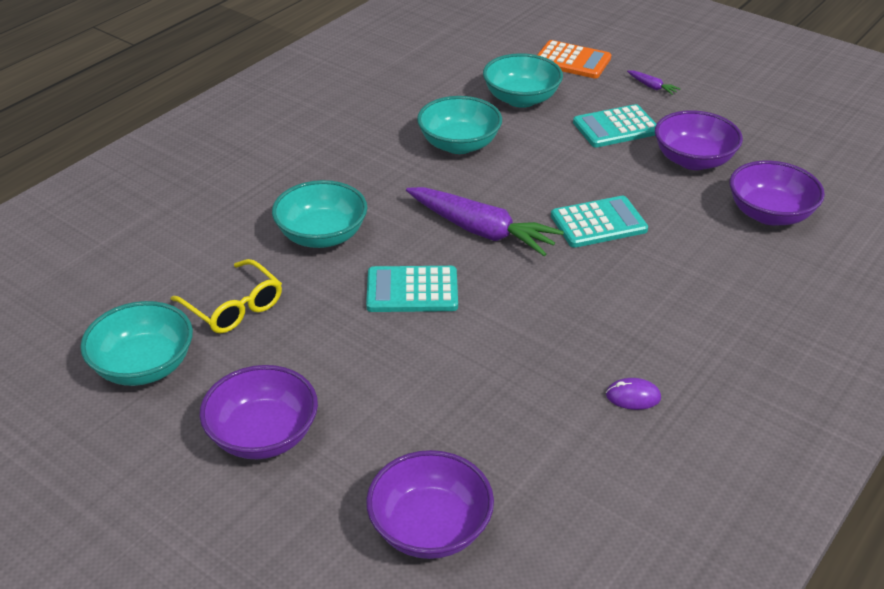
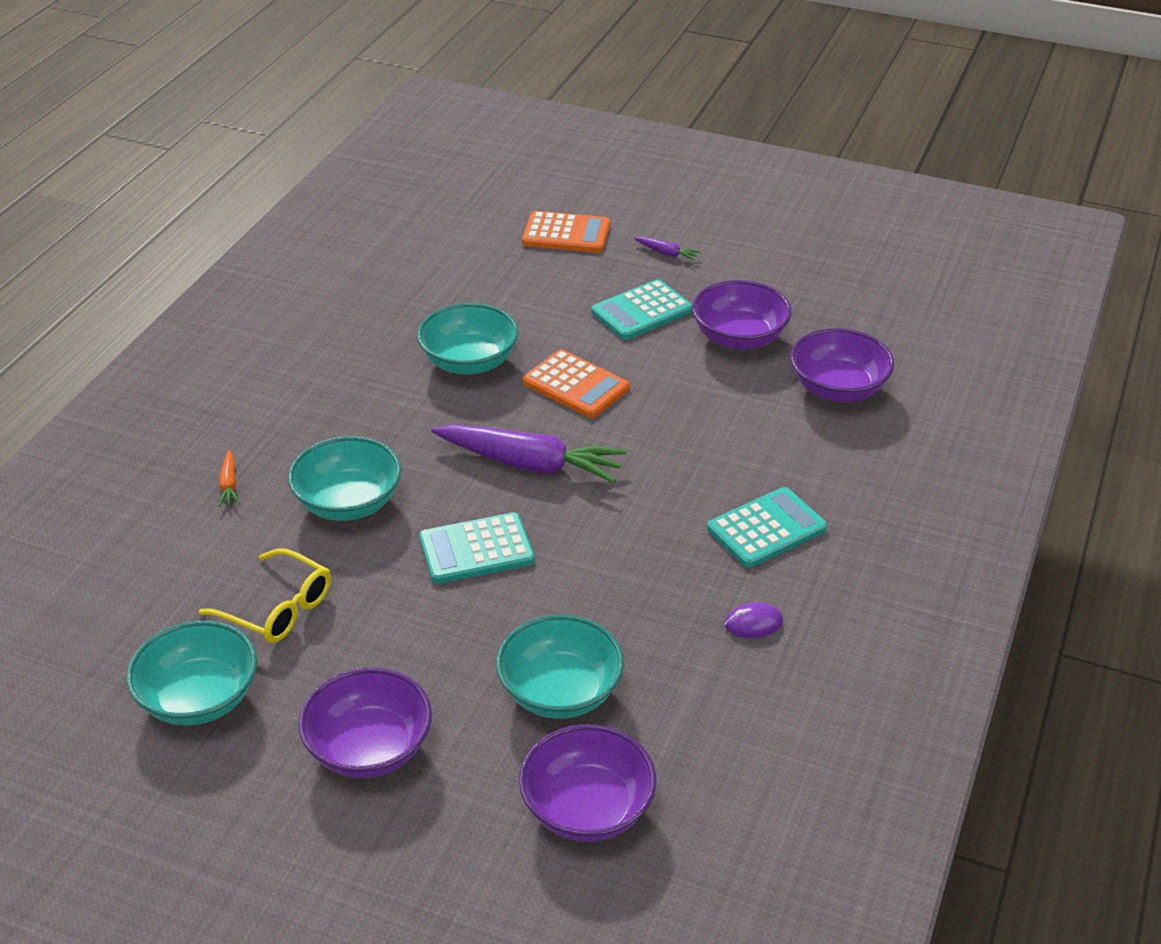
camera: 15 degrees left, 0 degrees up
(234, 206) = (229, 484): none -> orange carrot
(521, 99) = (522, 292): turquoise bowl -> turquoise bowl (560, 692)
(541, 176) = (576, 385): none -> orange calculator
(598, 223) = (658, 432): turquoise calculator -> turquoise calculator (766, 529)

